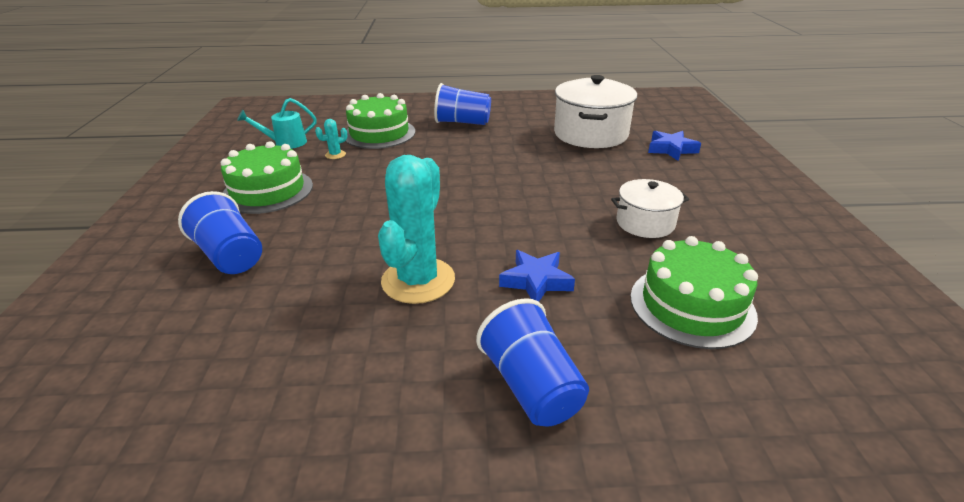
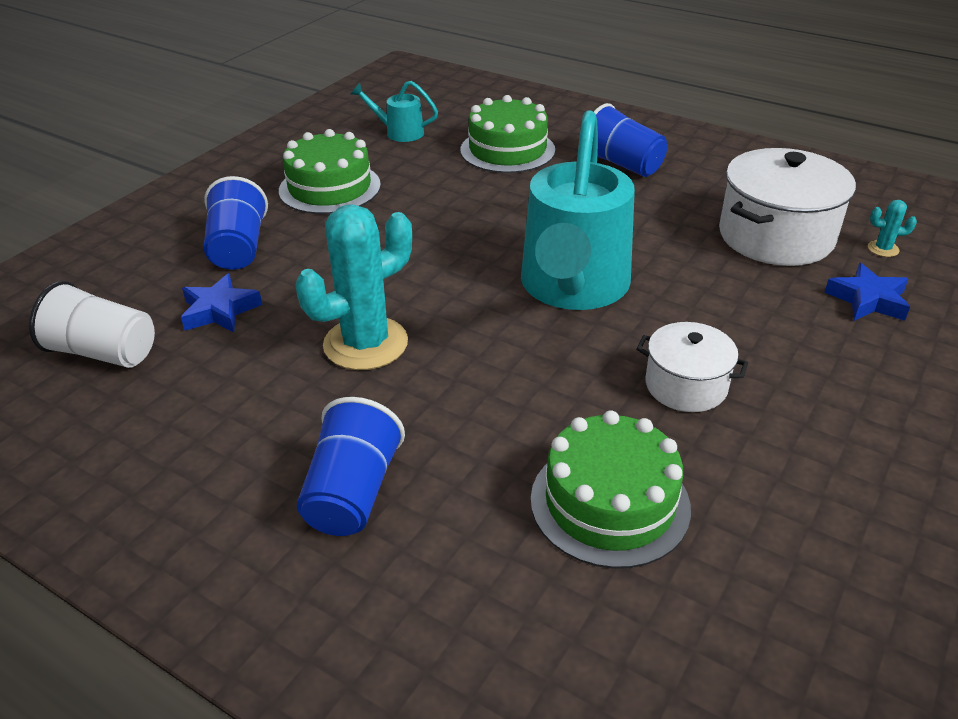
camera: 35 degrees right, 5 degrees up
(175, 388) = (104, 352): none -> white cup
(335, 155) = (433, 164): turquoise cactus -> turquoise cactus (883, 249)
(517, 195) = (572, 288): none -> turquoise watering can
(536, 281) = (475, 396): blue star -> blue star (219, 310)

